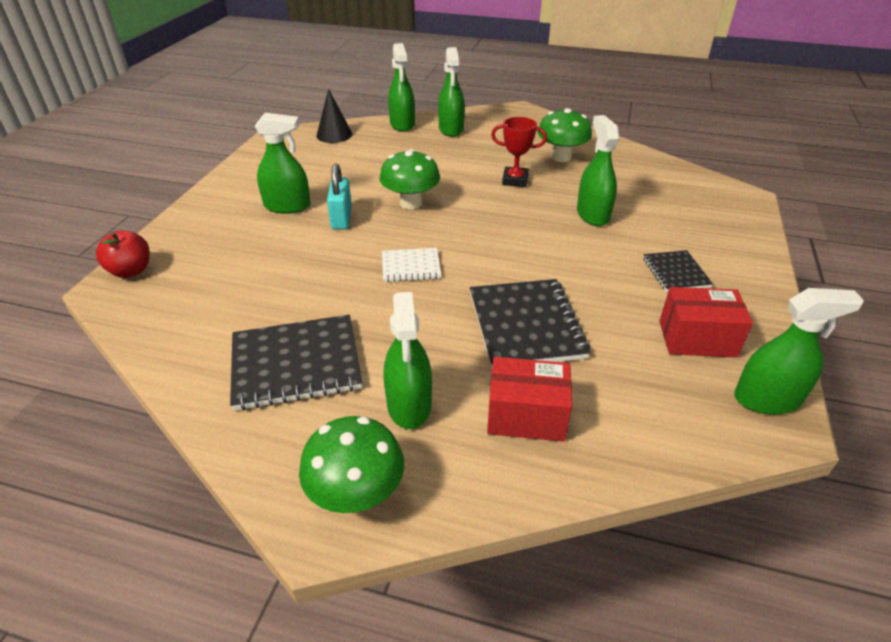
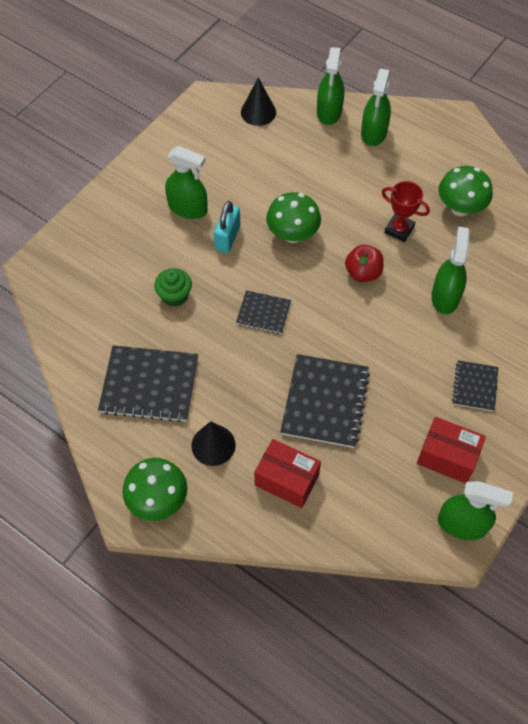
camera: 20 degrees right, 20 degrees up
(131, 271) = (53, 253): red apple -> red apple (363, 273)
(298, 275) = (174, 296): none -> green cupcake
(409, 404) = (213, 445): green spray bottle -> black cone
(411, 266) = (263, 313): white notebook -> black notebook

